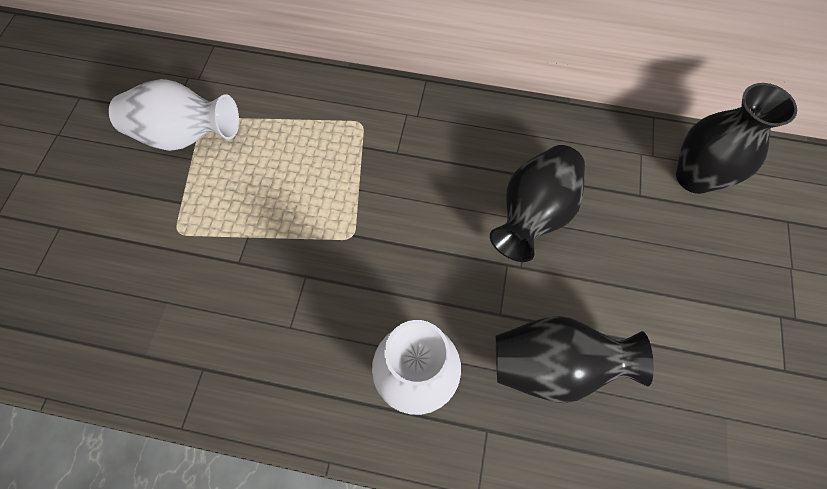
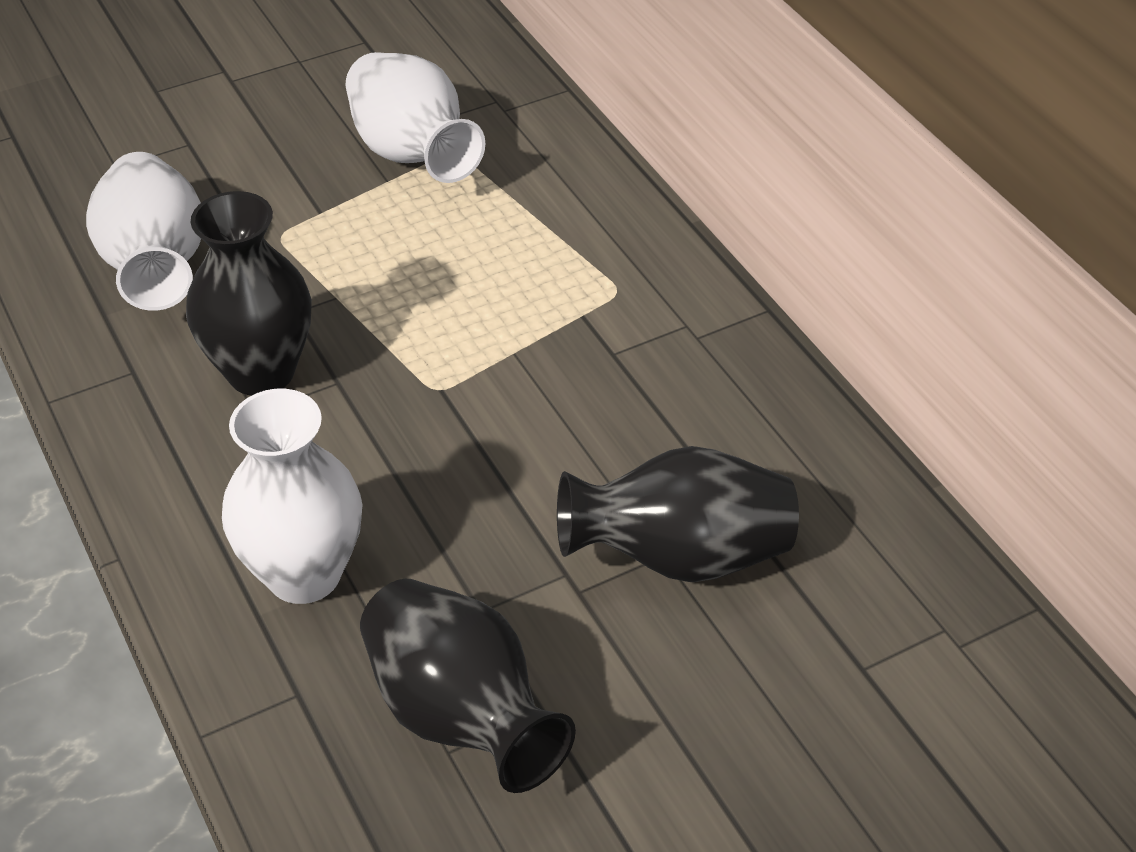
camera: 50 degrees right, 20 degrees down
(136, 305) = (156, 266): none -> white vase
(695, 177) = (983, 724): black vase -> black vase (261, 372)

